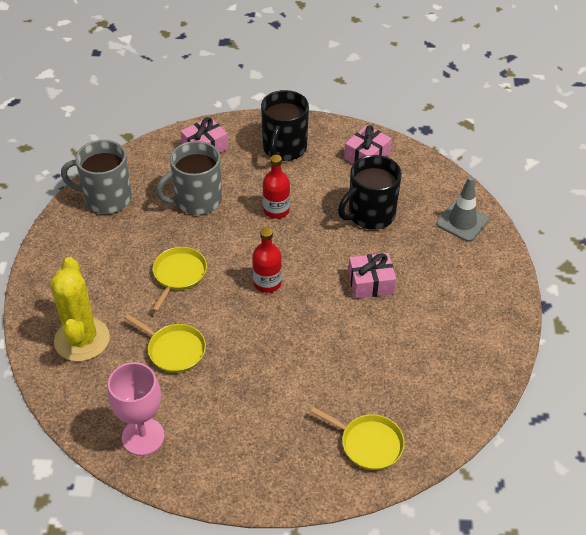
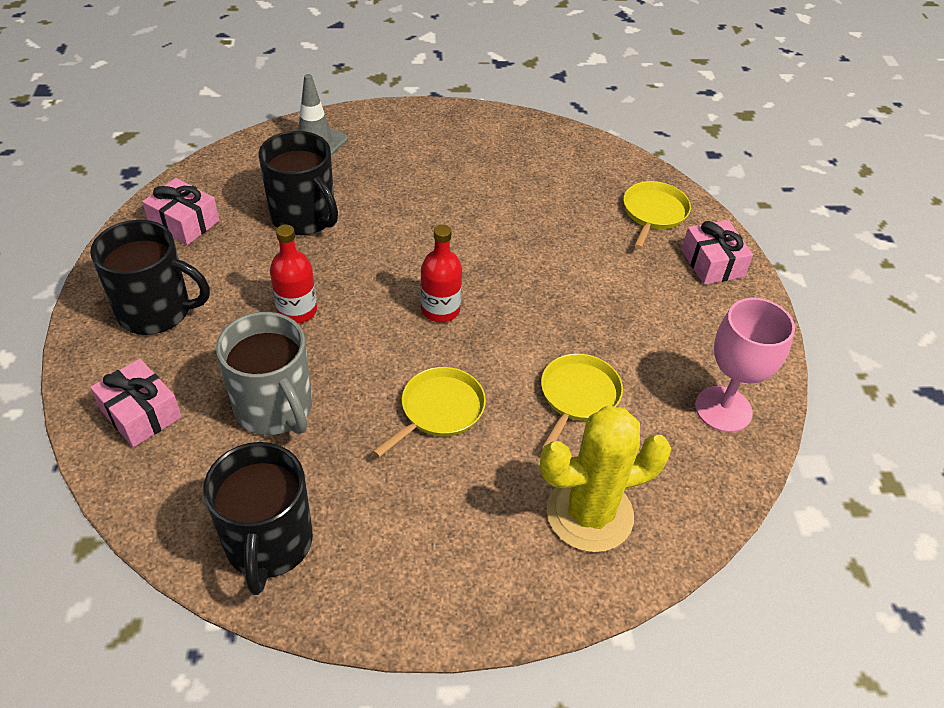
camera: 100 degrees left, 0 degrees up
(106, 198) = (268, 543): grey mug -> black mug
(178, 275) = (439, 410): yellow pan -> yellow pan turned 120 degrees clockwise
(371, 283) = (425, 215): pink gift -> pink gift (712, 263)

